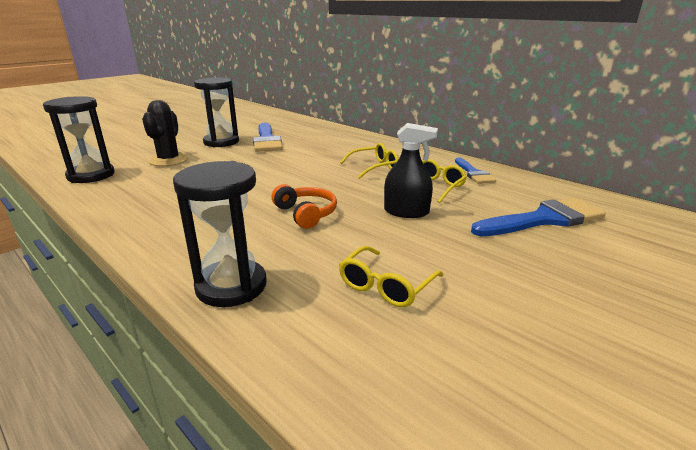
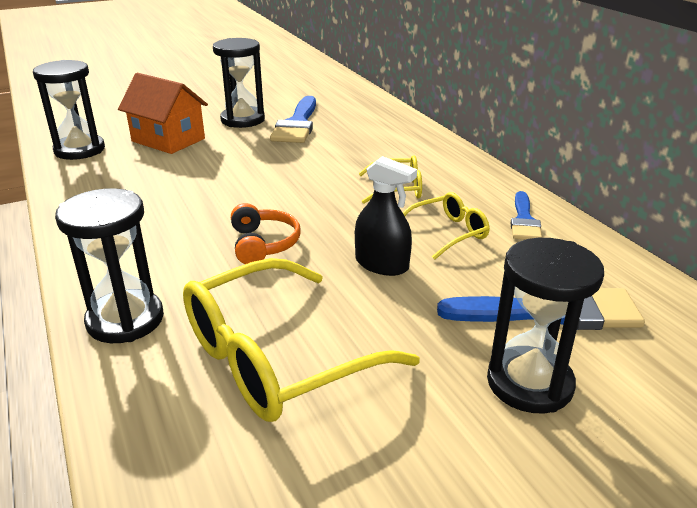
camera: 20 degrees right, 5 degrees up
(169, 160) = (168, 140): black cactus -> orange house
(386, 286) = (277, 358): yellow glasses -> yellow glasses, size x1.95
(574, 263) = (529, 383): none -> black hourglass

